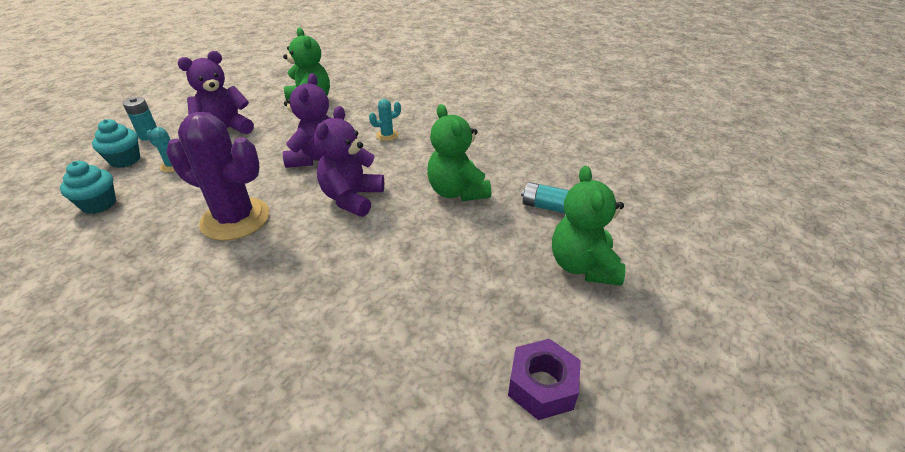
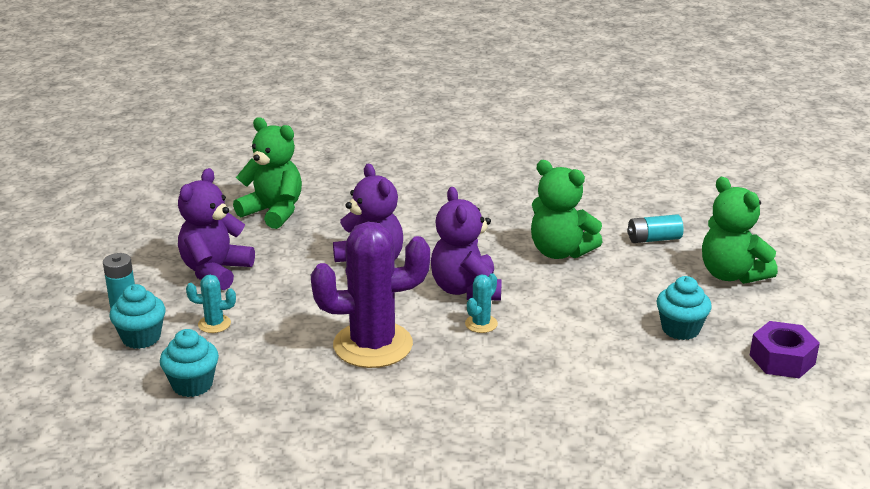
camera: 30 degrees left, 10 degrees down
(387, 135) = (418, 221): turquoise cactus -> turquoise cactus (481, 324)
(476, 304) = (680, 329): none -> turquoise cupcake

